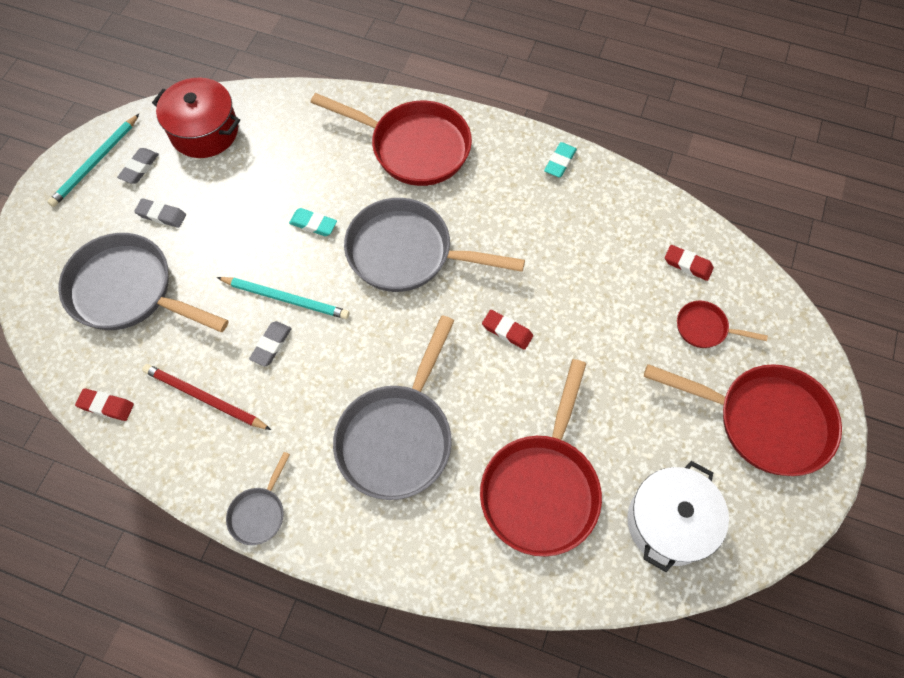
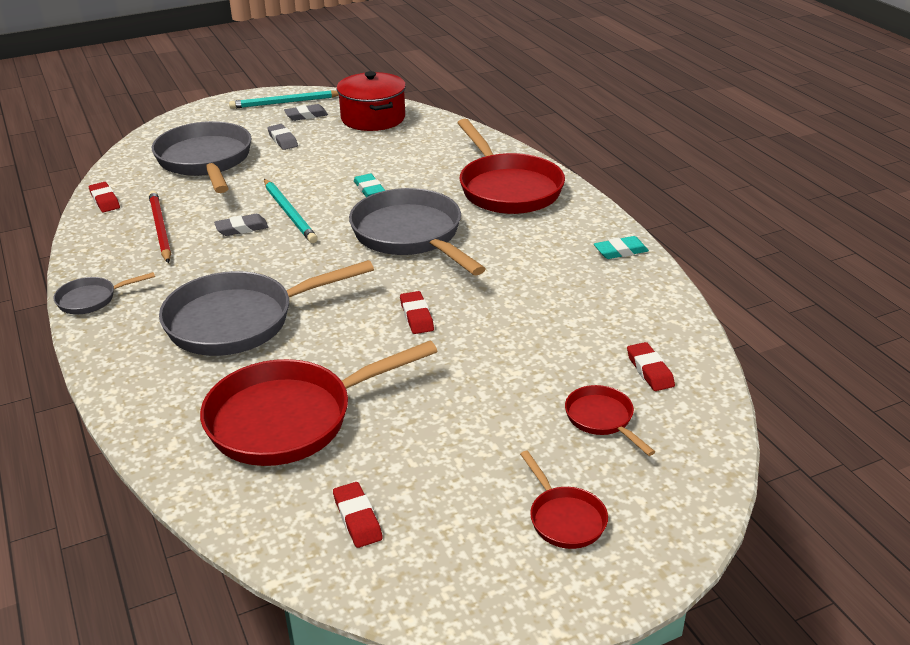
camera: 45 degrees right, 30 degrees down
(669, 522) = (357, 518): white pot -> red eraser
(764, 421) = (564, 518): red pan -> red pan, size x0.47

